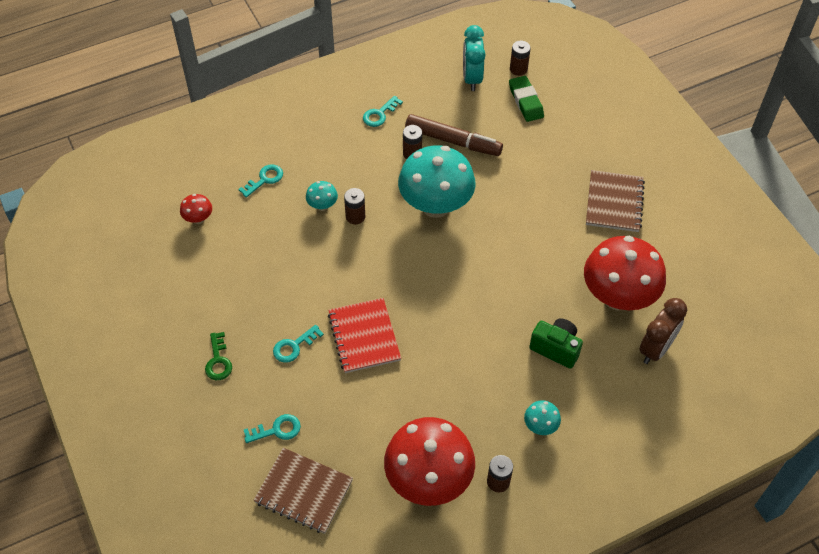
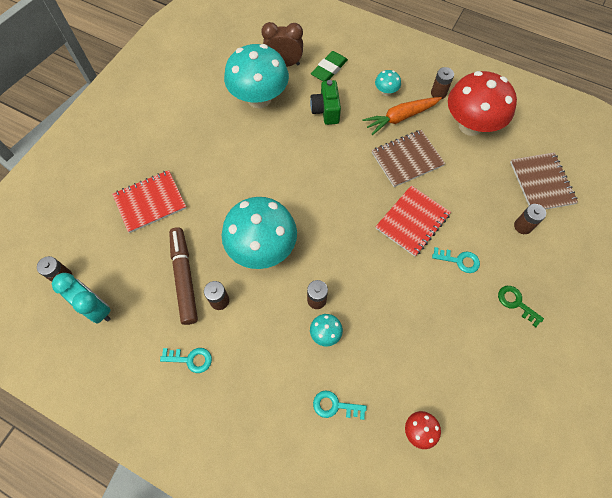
camera: 125 degrees left, 10 degrees up
(218, 361) = (516, 303): green key -> green key turned 90 degrees counterclockwise
(277, 430) = (522, 226): turquoise key -> brown battery
(472, 78) = (96, 308): turquoise clock -> turquoise clock turned 105 degrees counterclockwise
(493, 415) = (400, 118): none -> orange carrot
(526, 101) = (102, 249): green eraser -> green eraser (329, 69)
(550, 151) = (150, 202): none -> red notebook
(614, 202) = (176, 137): brown notebook -> brown notebook (407, 159)
(618, 297) = (259, 98): red mushroom -> turquoise mushroom

